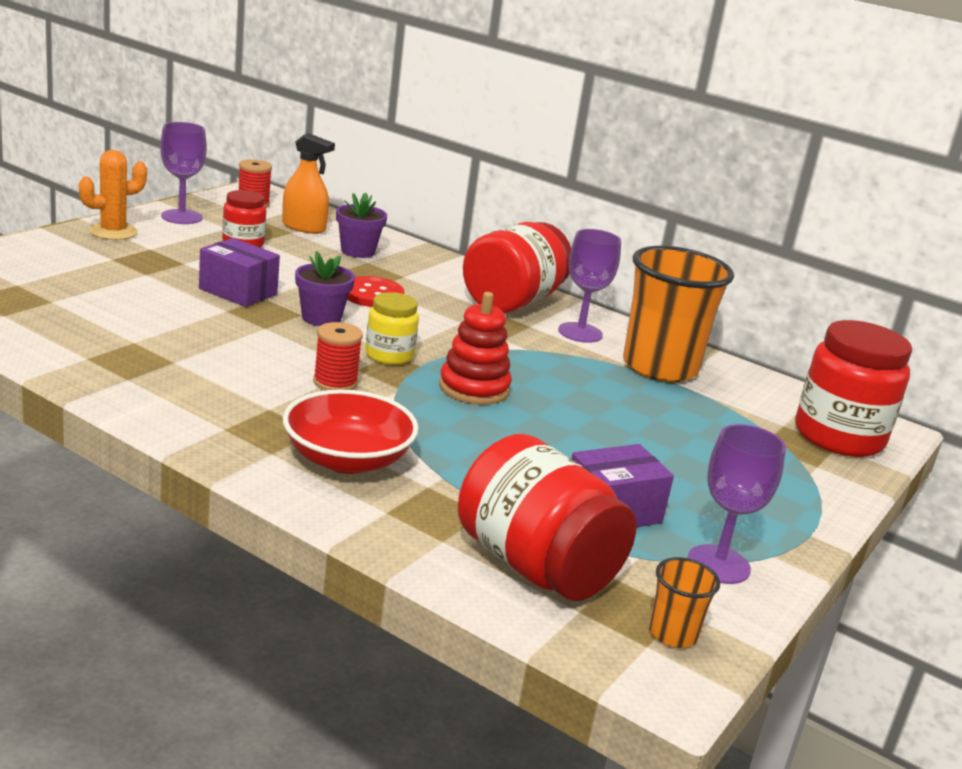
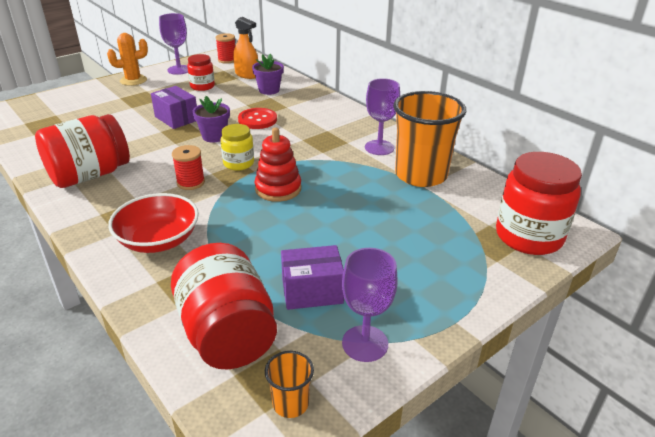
camera: 20 degrees right, 10 degrees up
(512, 301) = (347, 124): red jar -> red jar (90, 175)

